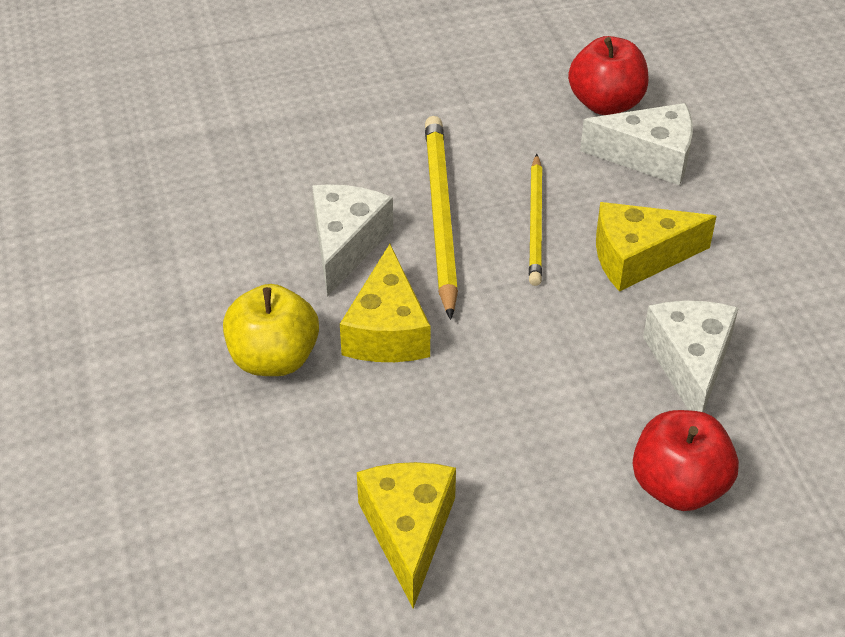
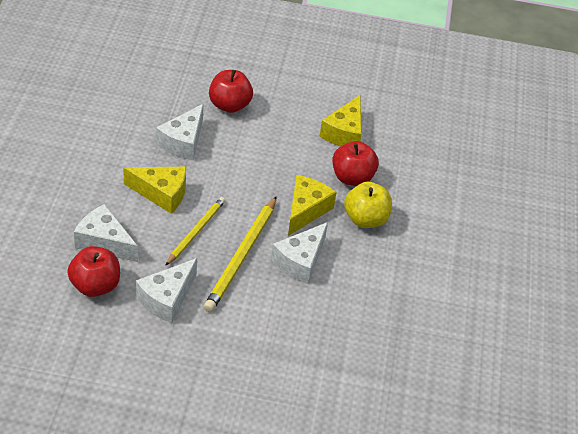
camera: 160 degrees left, 0 degrees up
(338, 431) = (352, 178): none -> red apple
(500, 124) = (167, 298): none -> white cheese

